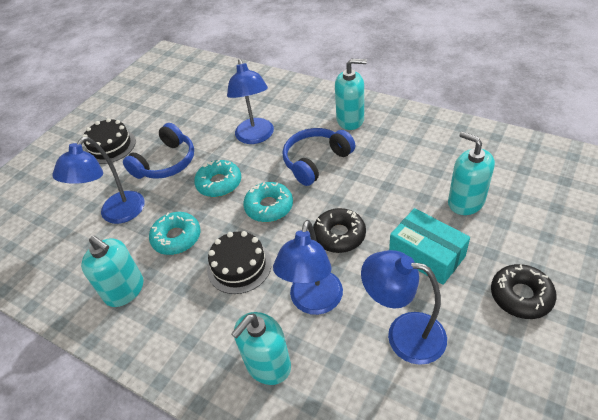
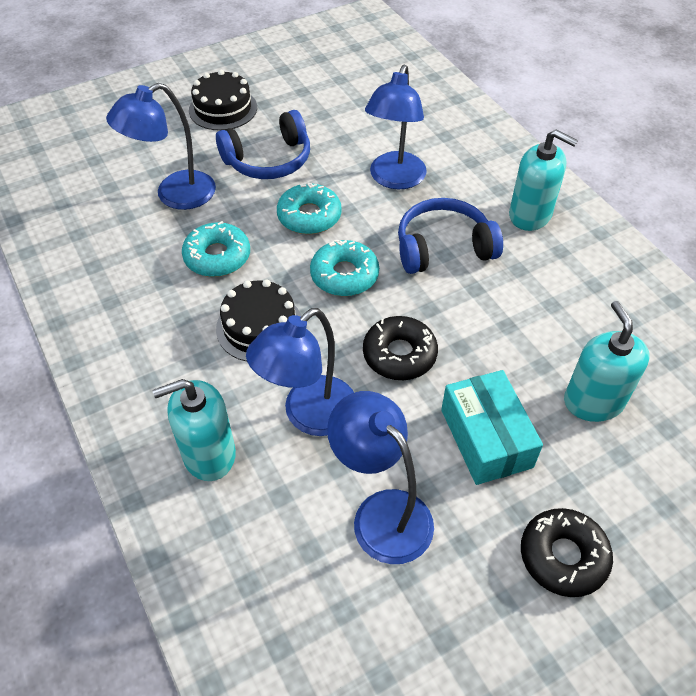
camera: 25 degrees right, 5 degrees up
(124, 290) = (124, 286): turquoise soap dispenser -> none

